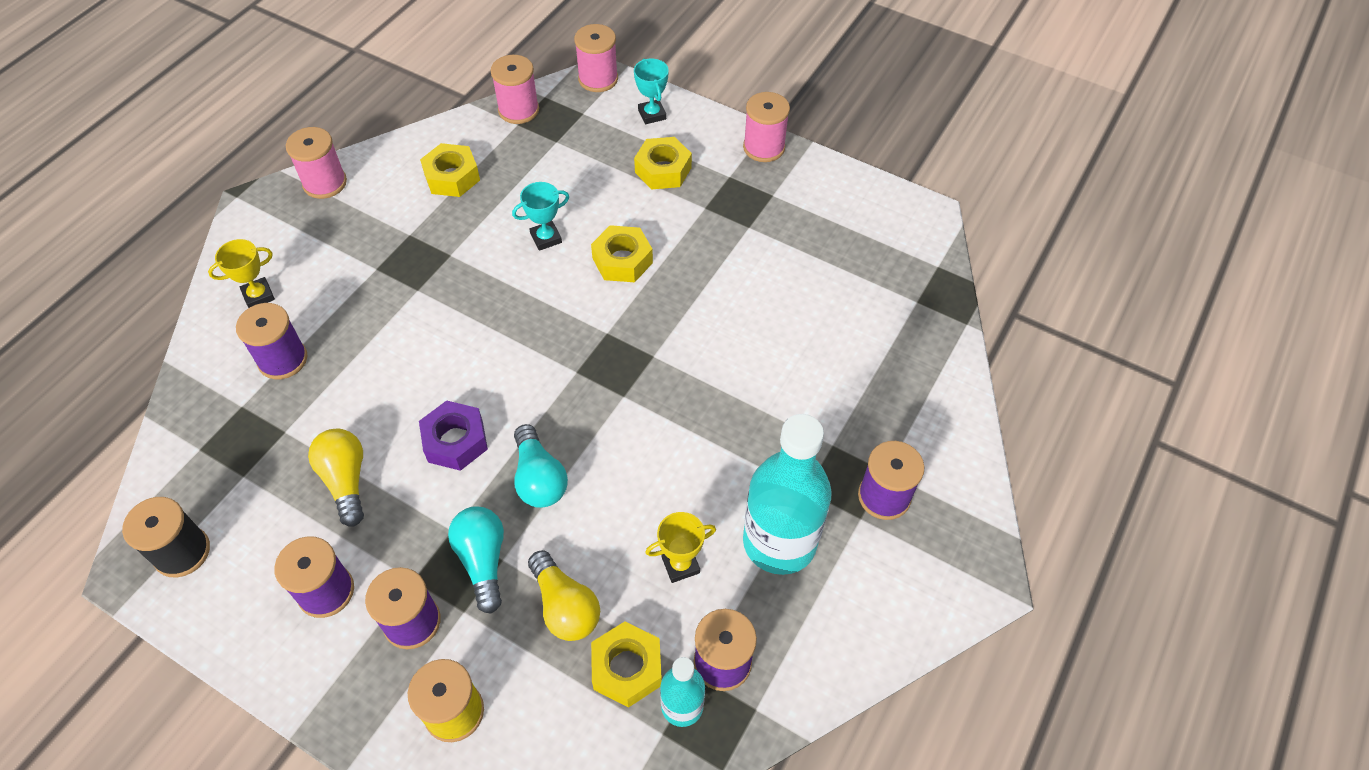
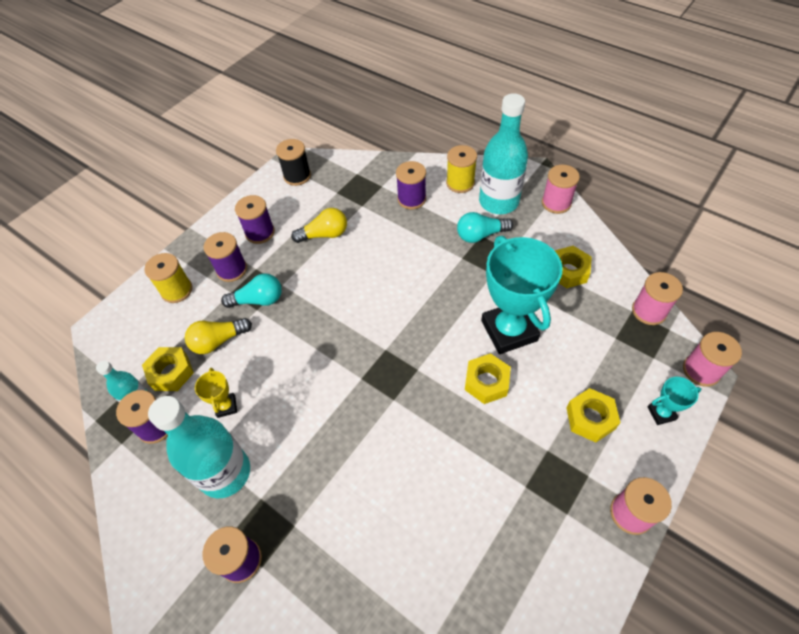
camera: 100 degrees right, 0 degrees up
(258, 295) = (460, 183): yellow trophy -> yellow spool
(310, 247) = (498, 202): none -> turquoise bottle
(455, 441) = (341, 283): purple nut -> none
(539, 478) = (306, 327): turquoise light bulb -> turquoise light bulb (480, 235)
(546, 238) = (509, 331): turquoise trophy -> turquoise trophy, size x2.28

